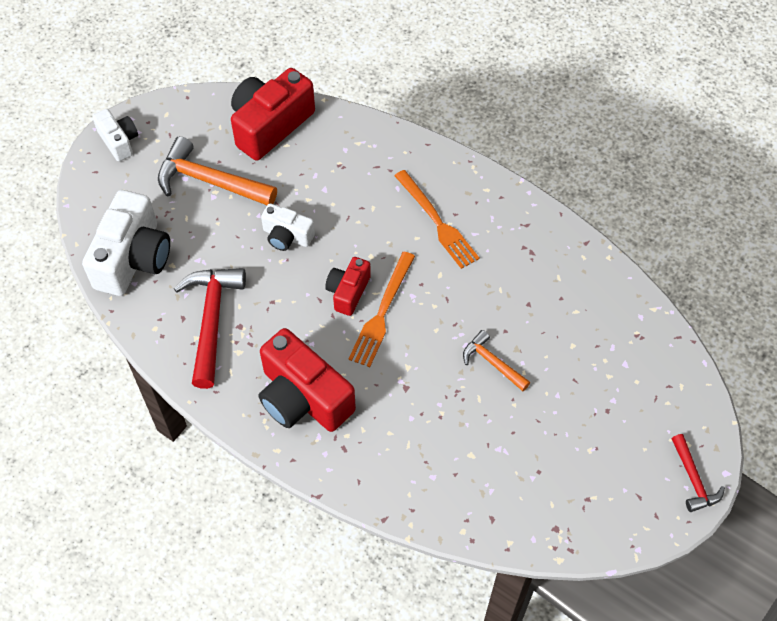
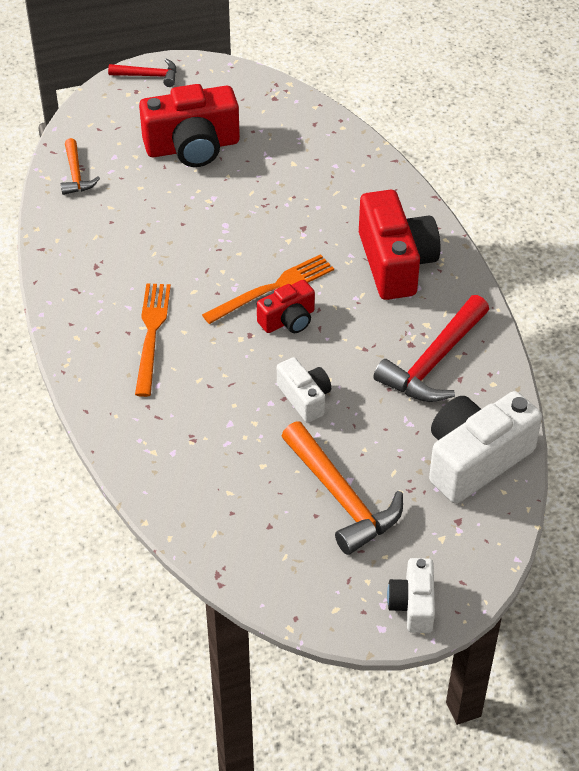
camera: 145 degrees left, 10 degrees down
(270, 125) = (228, 524): red camera -> red camera (192, 147)
(492, 363) = (216, 208): orange hammer -> orange hammer (76, 174)
(693, 479) = (148, 76): red hammer -> red hammer turned 75 degrees clockwise

